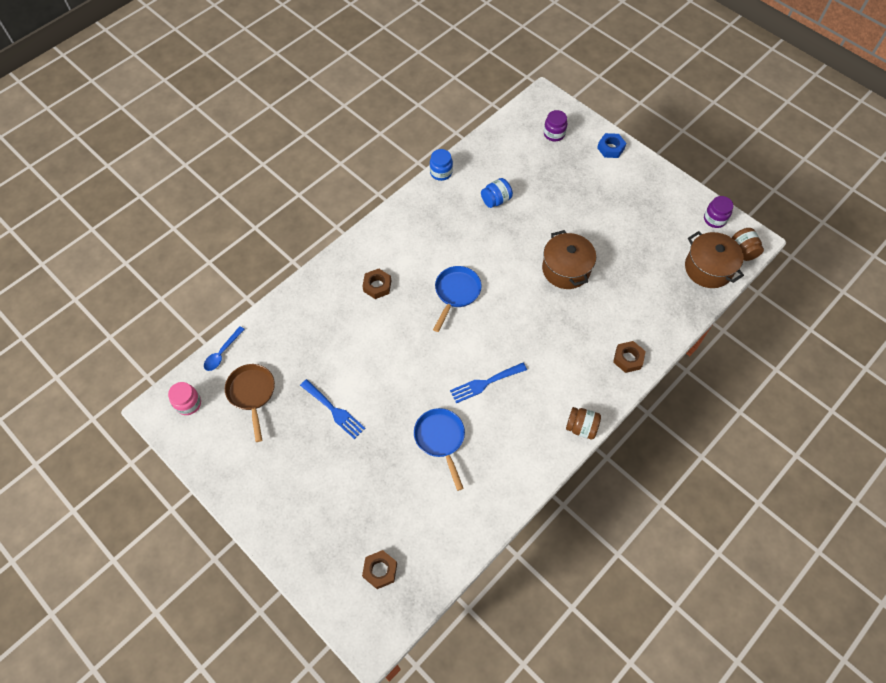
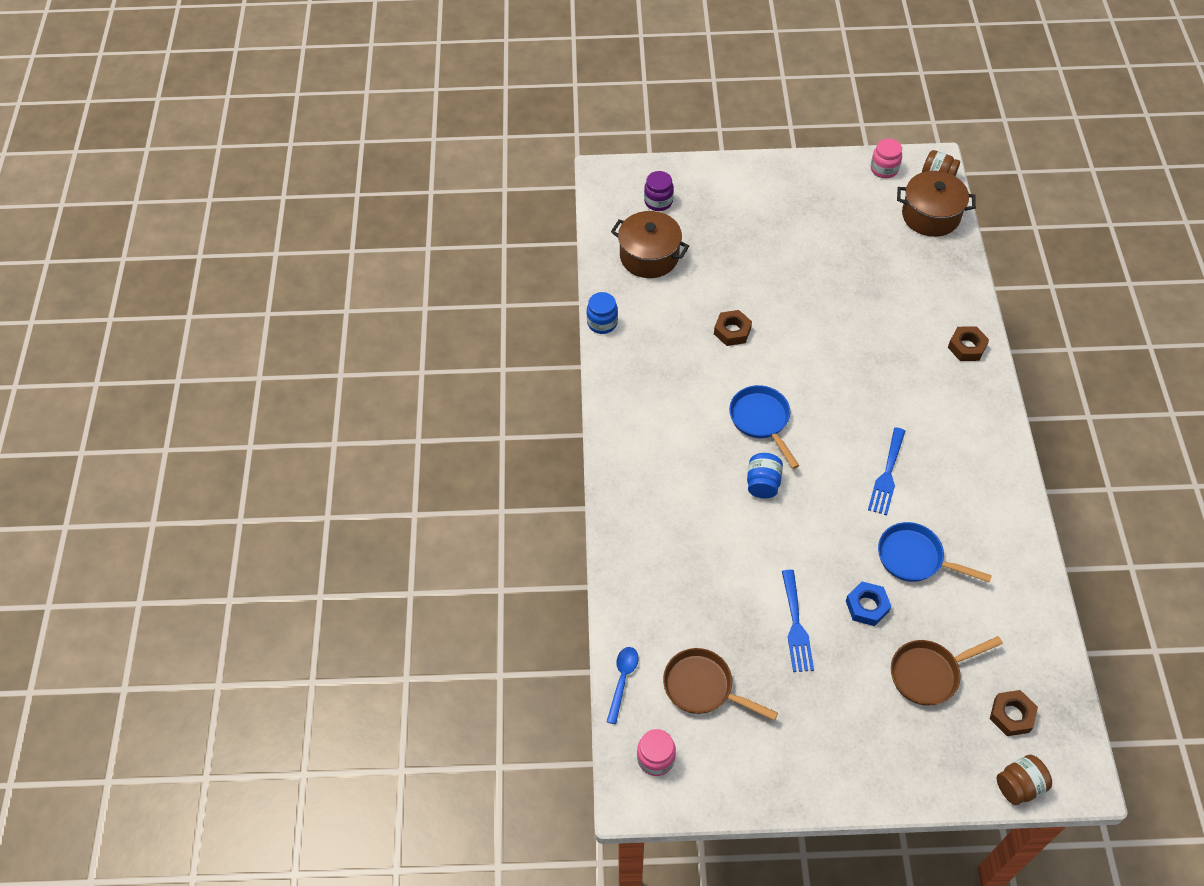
camera: 45 degrees left, 5 degrees down
(222, 353) = (622, 680): blue spoon -> blue spoon turned 150 degrees counterclockwise
(334, 410) = (796, 626): blue fork -> blue fork turned 90 degrees clockwise
(367, 503) = (929, 674): none -> brown pan
(377, 286) = (683, 479): brown nut -> brown nut (732, 331)
(496, 200) = (686, 306): blue jar -> blue jar (763, 483)
(566, 269) = (824, 315): brown pot -> brown pot (649, 256)
(581, 427) = (1004, 438): brown jar -> brown jar (1019, 786)
(610, 148) = (724, 175): blue nut -> blue nut (867, 606)
(714, 219) = (884, 169): purple jar -> pink jar

